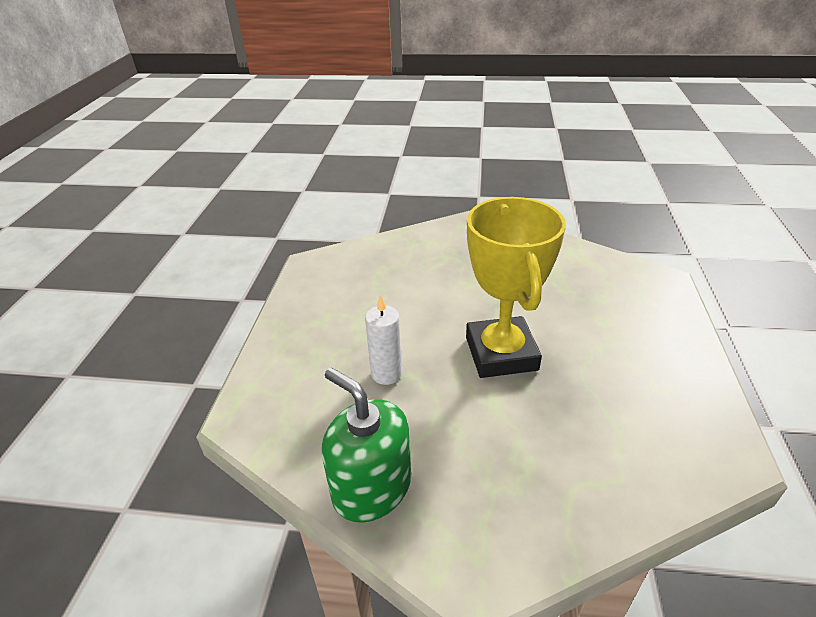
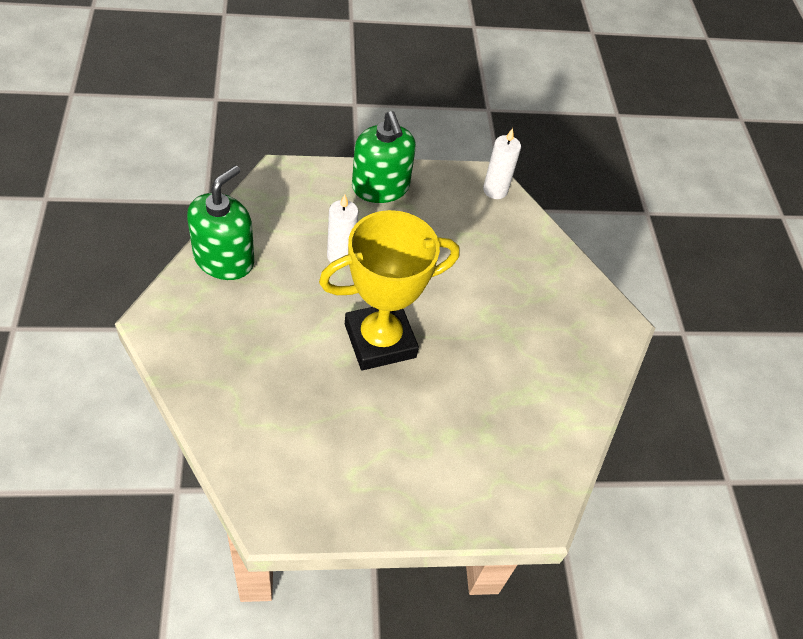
camera: 70 degrees right, 15 degrees up
(295, 333) = (380, 187): none -> green soap dispenser
(326, 260) = (495, 190): none -> white candle

